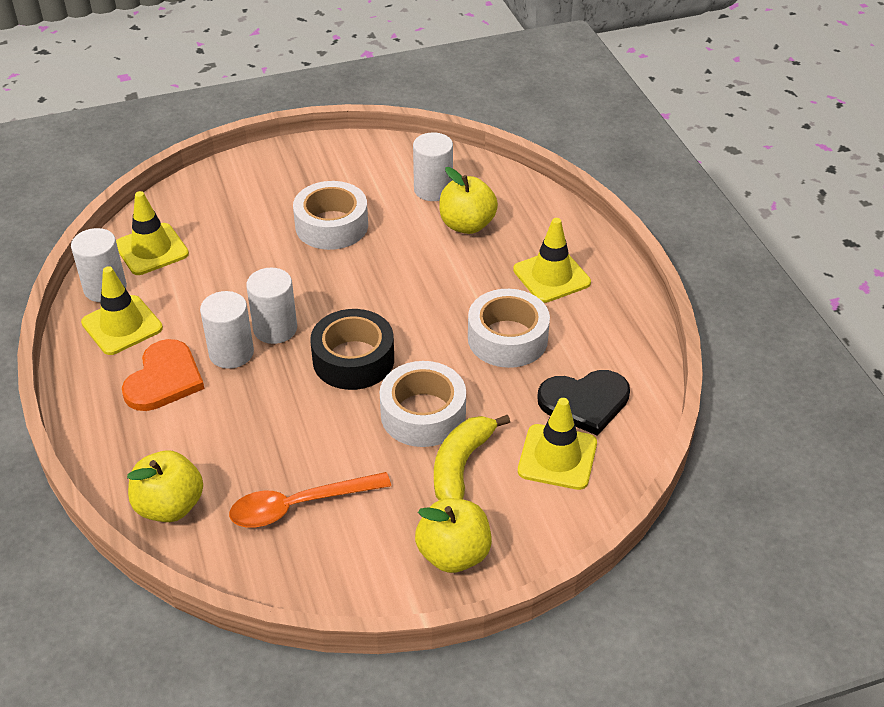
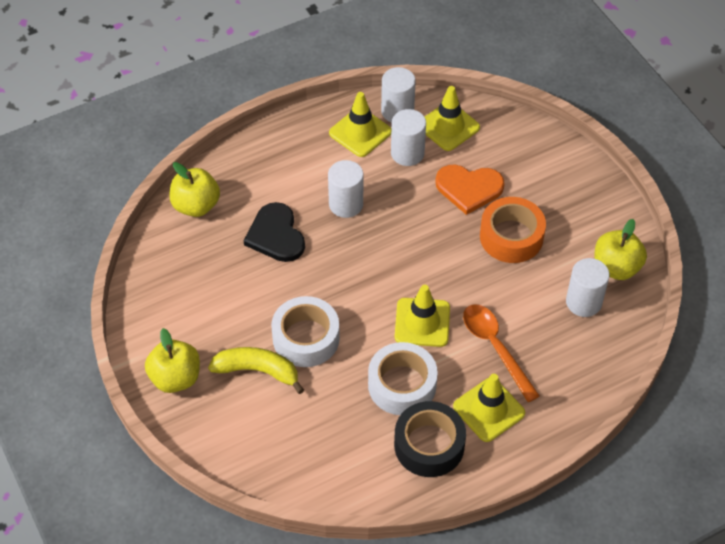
camera: 80 degrees right, 10 degrees up
(164, 379) = (311, 171): orange heart -> orange heart (469, 188)
(275, 329) = (377, 225): white cylinder -> white cylinder (407, 153)
(299, 506) = (206, 278): orange spoon -> orange spoon (495, 348)
(331, 225) = (511, 237): white tape -> orange tape
(353, 359) = (355, 282): black tape -> black tape (429, 445)
(467, 225) = (541, 335): yellow apple -> yellow apple (616, 267)
(557, 457) = (277, 435): yellow traffic cone -> yellow traffic cone (422, 322)
(585, 402) = (339, 449): black heart -> black heart (276, 235)

